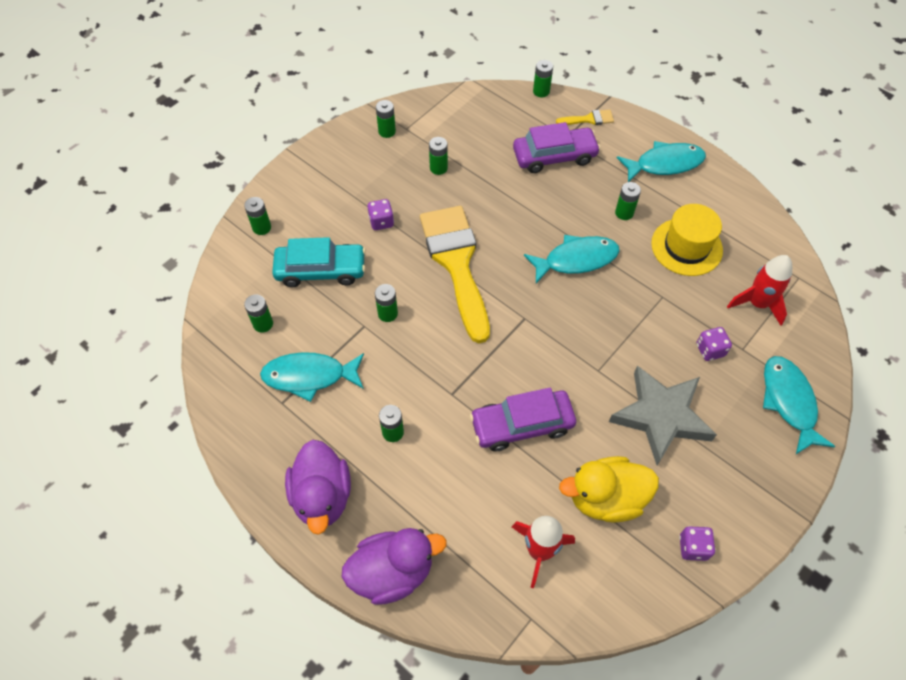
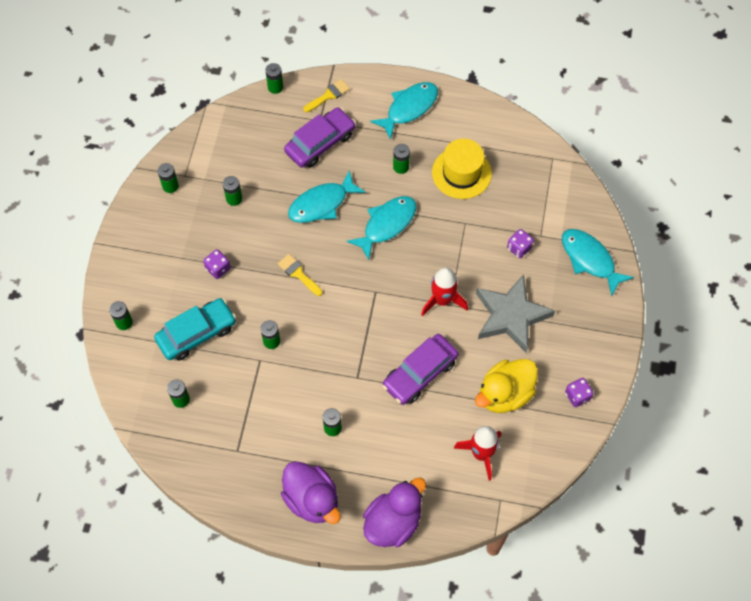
camera: 30 degrees left, 5 degrees up
(309, 376) = (244, 420): turquoise fish -> turquoise fish (322, 204)
(456, 263) = (298, 274): yellow brush -> yellow brush, size x0.40
(757, 304) = (534, 194): red rocket -> red rocket (442, 300)

